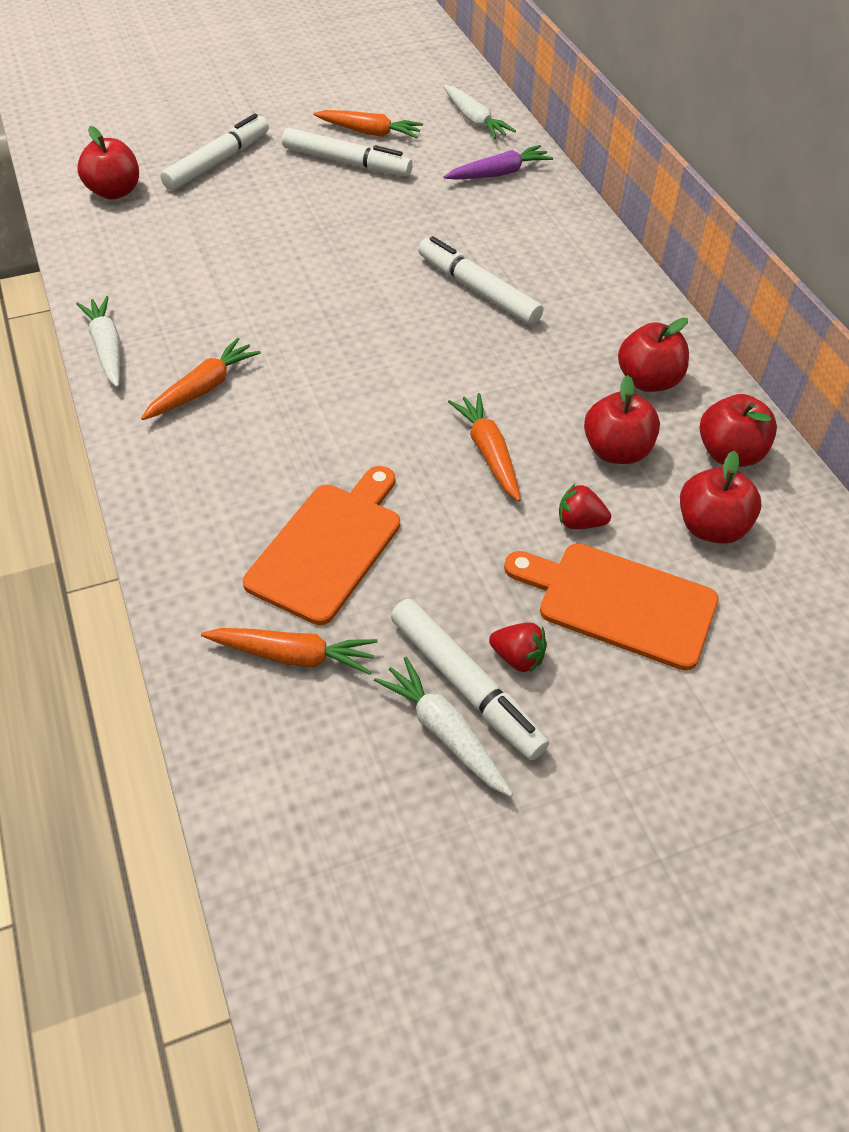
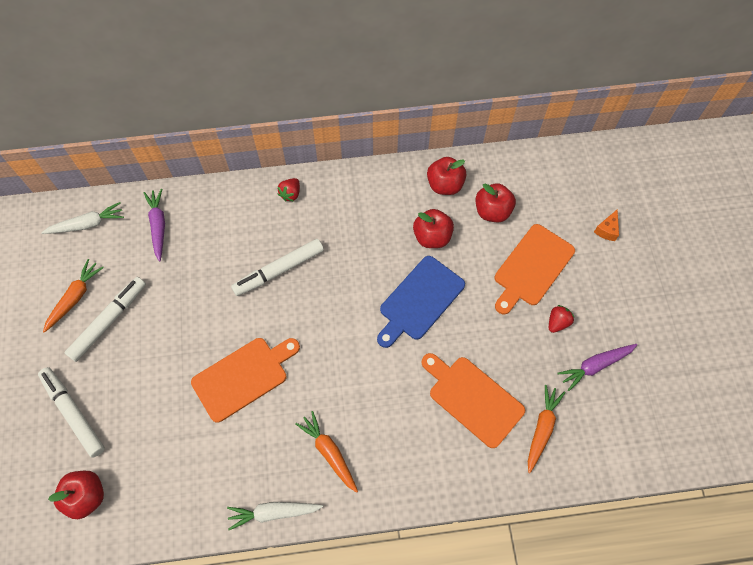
camera: 75 degrees left, 15 degrees up
(300, 286) = (243, 377): none -> orange cutting board
(444, 732) = (595, 366): white carrot -> purple carrot
(466, 685) = (570, 350): white marker -> none
(488, 452) = (419, 300): orange carrot -> blue cutting board
(579, 522) = (478, 270): red strawberry -> red strawberry (290, 194)
(648, 381) = (382, 204): red apple -> none
(768, 726) = (607, 230): none -> orange cheese

